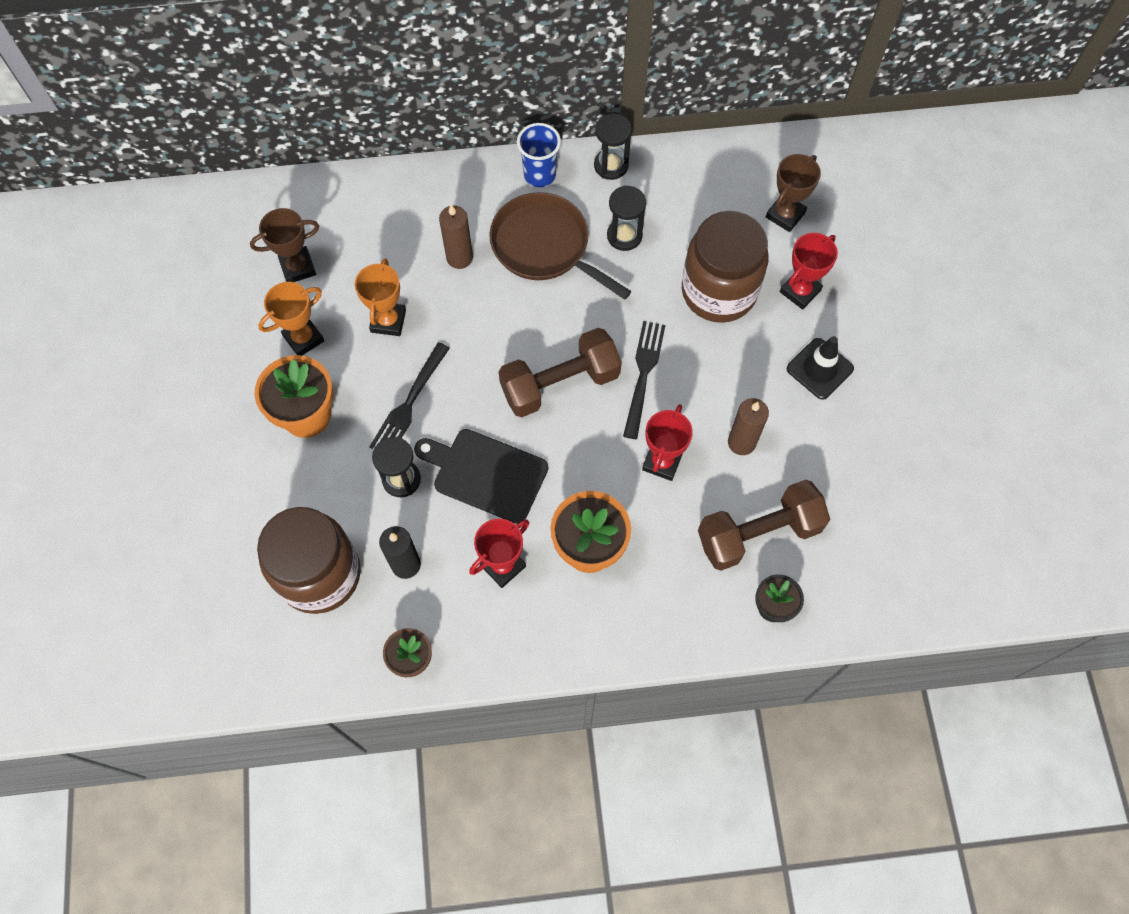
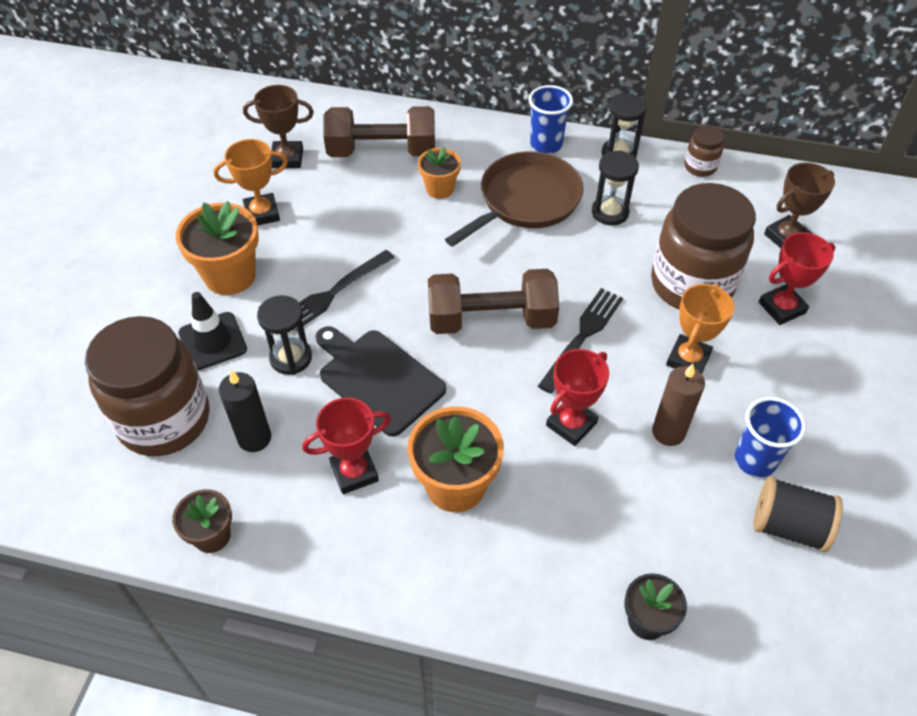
camera: 20 degrees right, 15 degrees down
(388, 321) = (347, 221): orange trophy -> orange trophy (688, 359)
(459, 257) = (439, 189): brown candle -> orange flower pot
(544, 246) = (526, 200): brown pan -> brown pan turned 75 degrees clockwise
(689, 158) = (700, 167): none -> brown jar
(758, 533) = (656, 533): brown dumbbell -> brown dumbbell (382, 151)
(816, 444) = (755, 460): none -> blue cup
(819, 369) = (782, 386): black traffic cone -> black traffic cone (212, 341)
(855, 493) = (788, 526): none -> black spool

